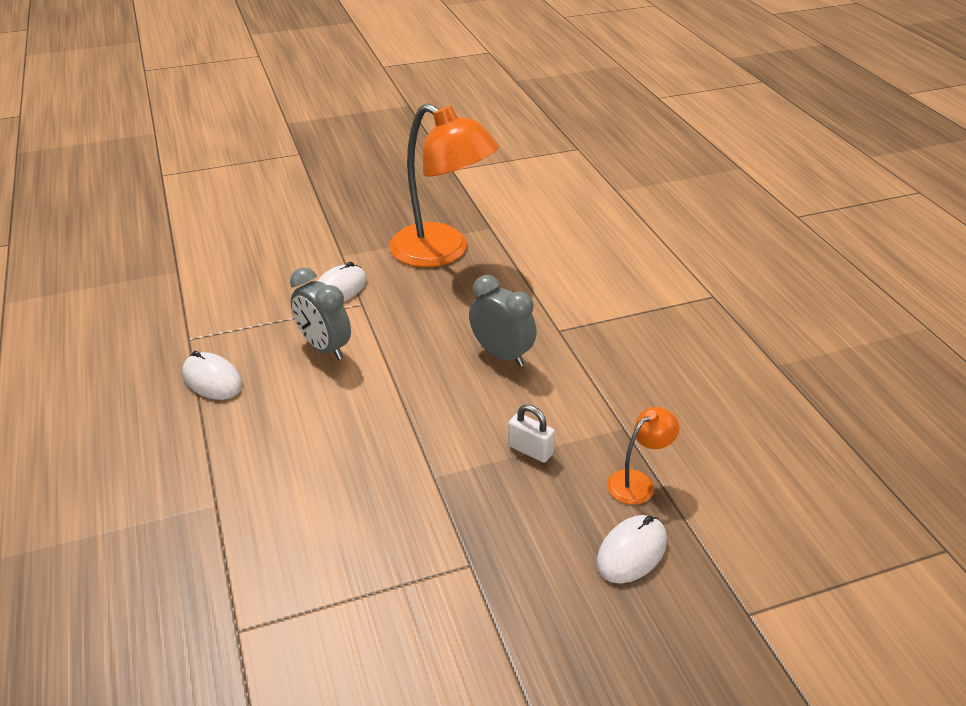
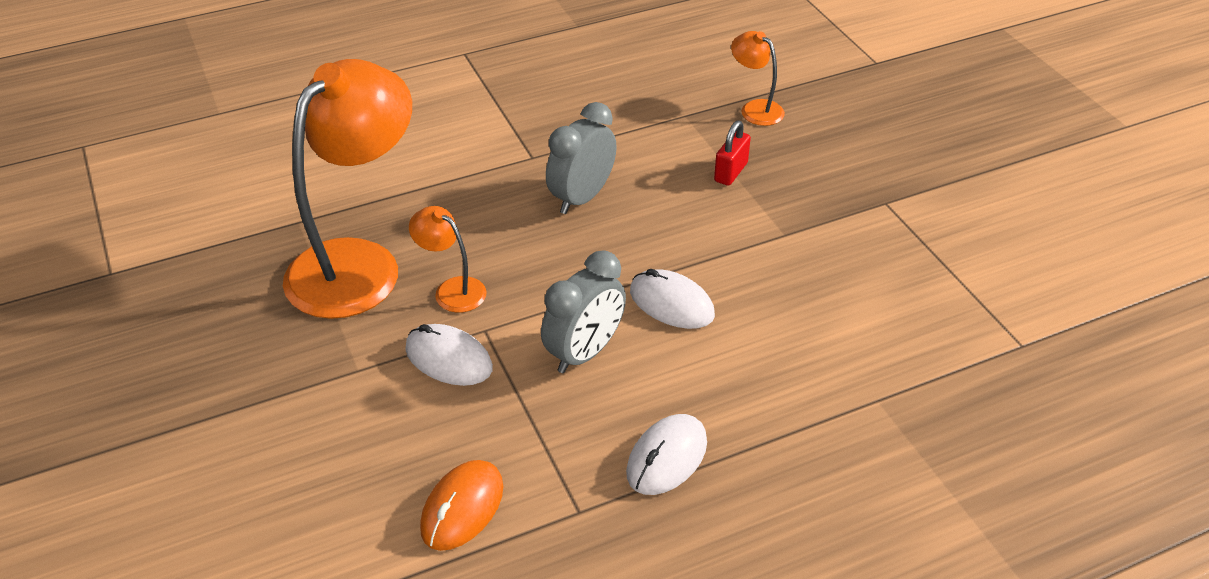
camera: 95 degrees left, 5 degrees up
(214, 294) = (462, 508): none -> orange mouse
(406, 290) = (452, 289): none -> orange lamp
(530, 450) = (731, 172): white padlock -> red padlock
(631, 552) = (837, 114): white mouse -> white mouse (671, 303)

